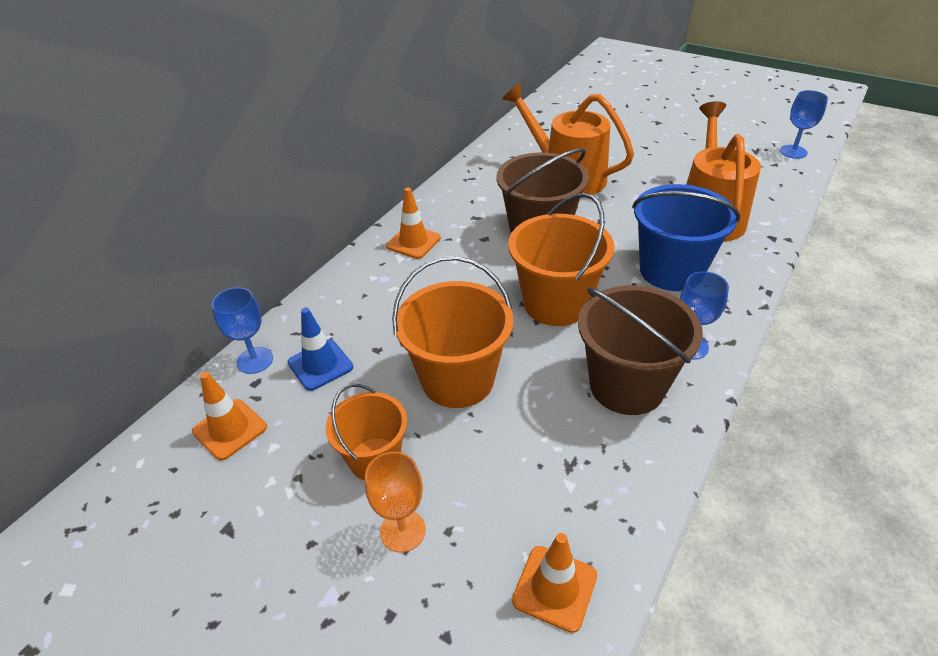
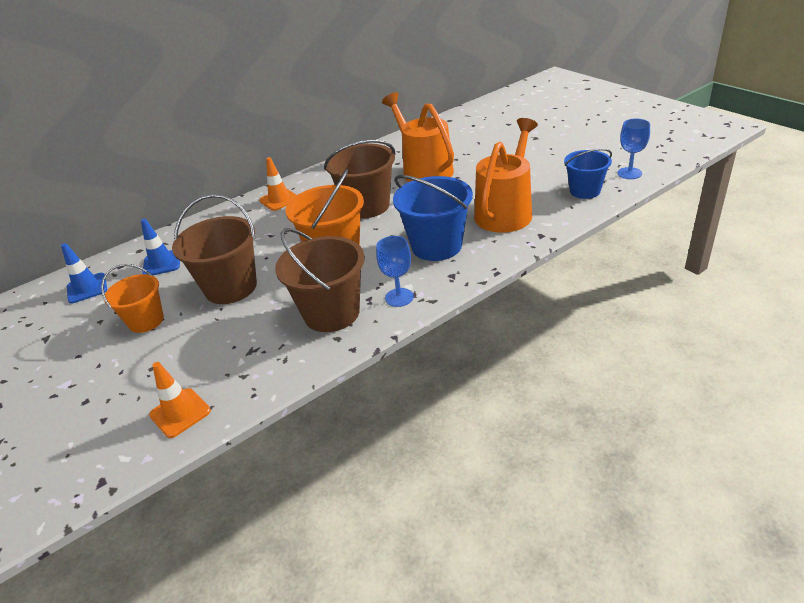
camera: 25 degrees right, 5 degrees down
(230, 429) = (87, 288): orange traffic cone -> blue traffic cone
(255, 360) = (130, 254): blue goblet -> none
(403, 531) = (128, 362): orange goblet -> none
(457, 379) = (231, 287): orange bucket -> brown bucket
(768, 178) = (585, 191): none -> blue bucket

